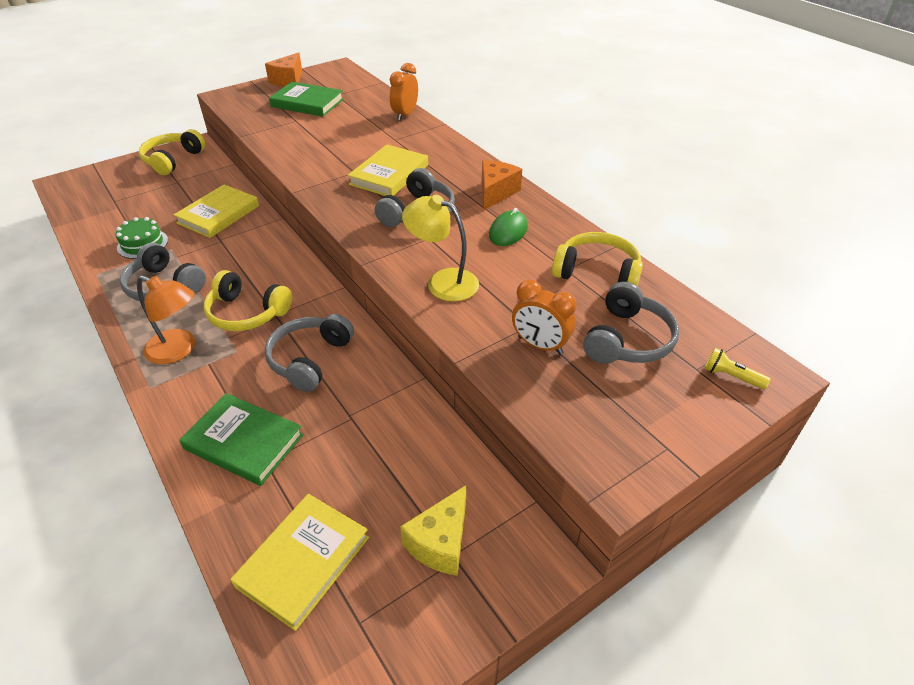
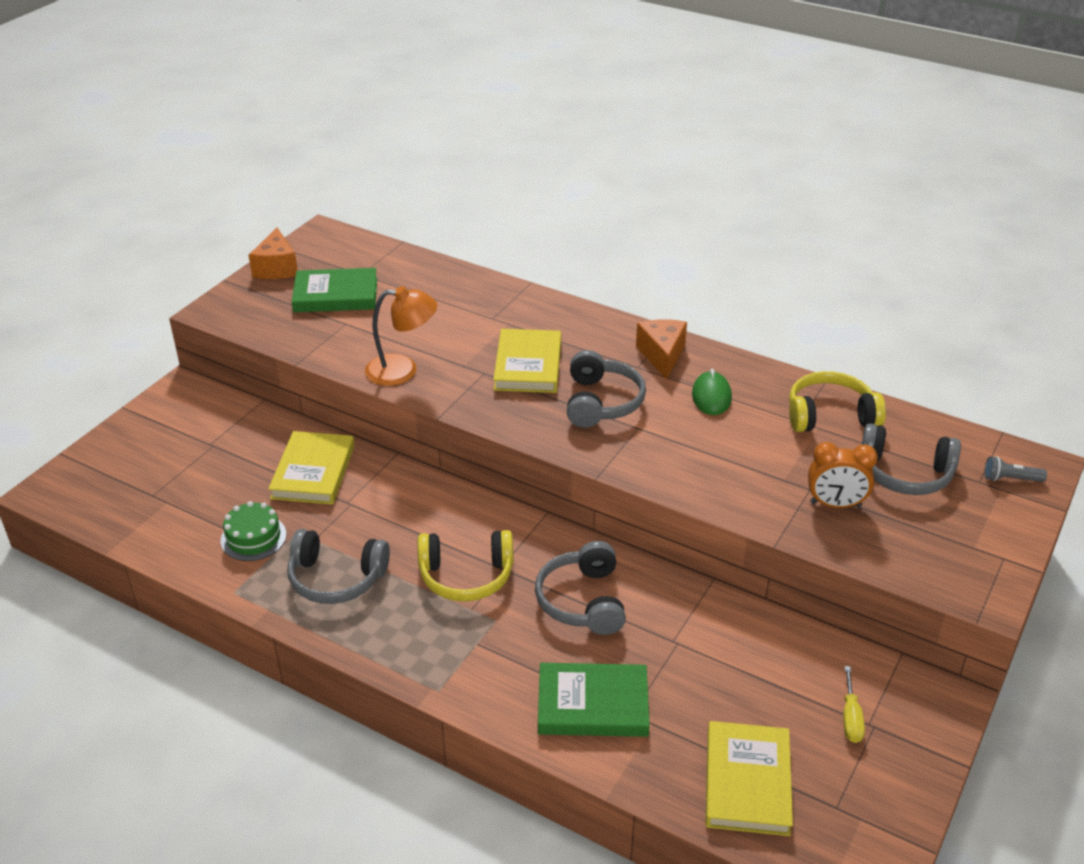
camera: 25 degrees left, 5 degrees down
(173, 160) = (174, 417): yellow headphones -> none
(179, 350) = (430, 641): orange lamp -> orange lamp (402, 370)
(405, 115) = (473, 282): orange clock -> none
(440, 542) = (850, 718): yellow cheese -> yellow screwdriver
(442, 282) = (694, 471): yellow lamp -> none
(627, 339) = (905, 473): grey headphones -> grey headphones turned 105 degrees clockwise
(731, 376) = (1010, 479): yellow flashlight -> grey flashlight

